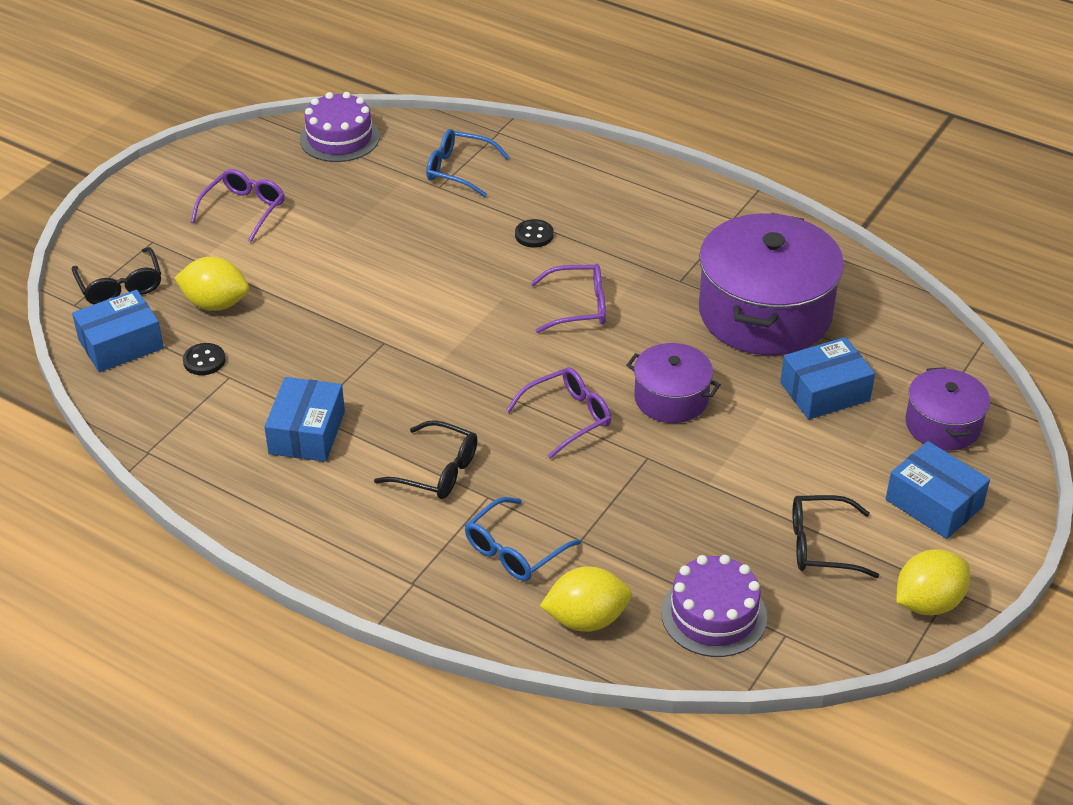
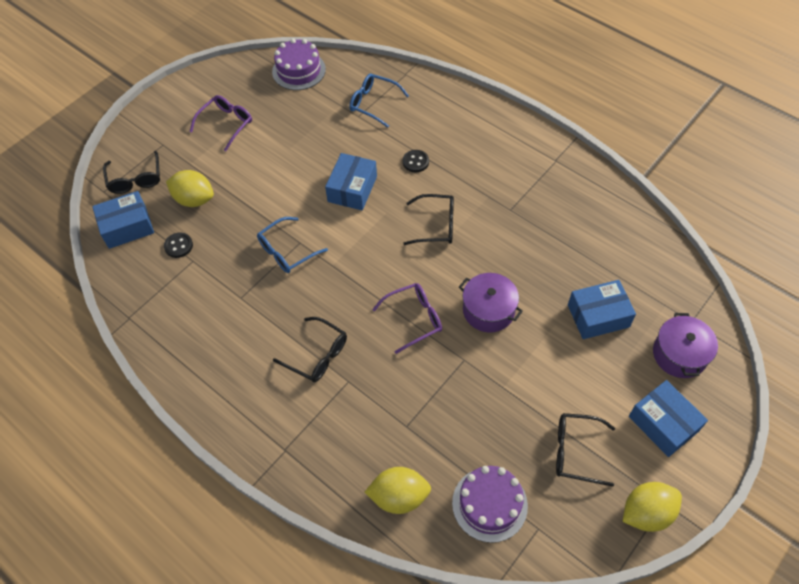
camera: 10 degrees right, 15 degrees up
(307, 432) = (235, 313): blue box -> blue box (352, 189)
(514, 550) = (359, 430): blue glasses -> blue glasses (287, 251)
(578, 307) = (436, 225): purple glasses -> black glasses
(765, 313) = (565, 243): purple pot -> none

